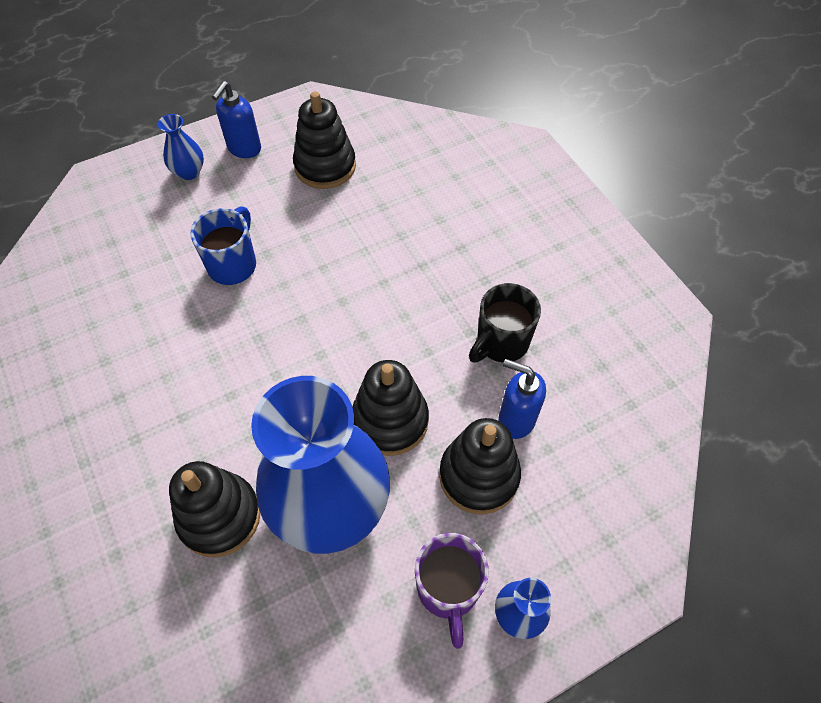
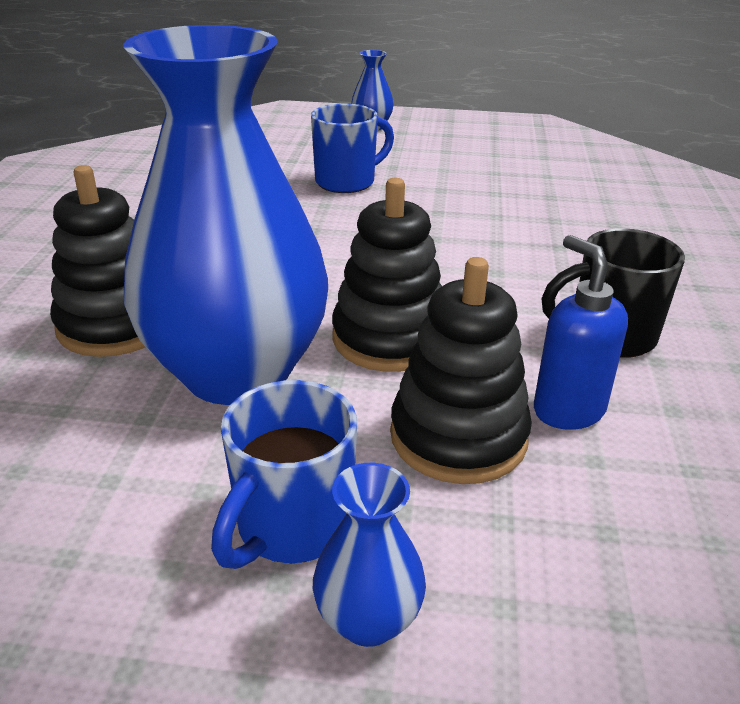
camera: 35 degrees right, 25 degrees down
(244, 149) = (439, 129): blue soap dispenser -> none
(325, 166) = (511, 158): black stacking toy -> none
(448, 589) = (292, 526): purple mug -> blue mug

